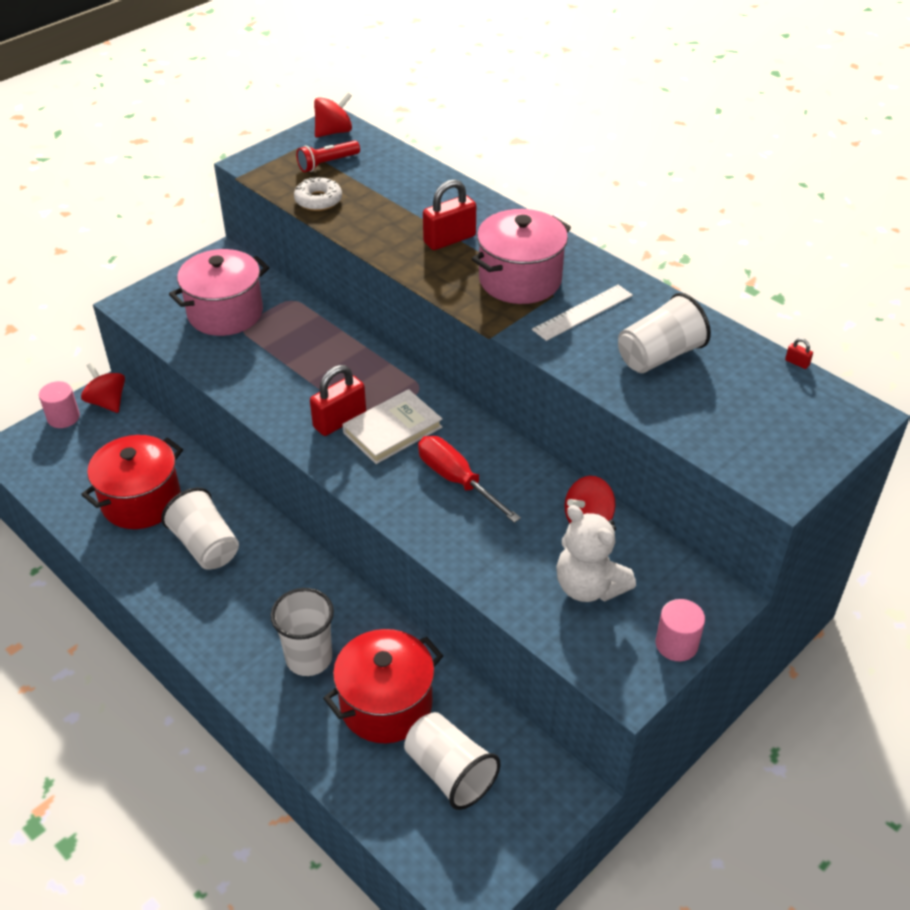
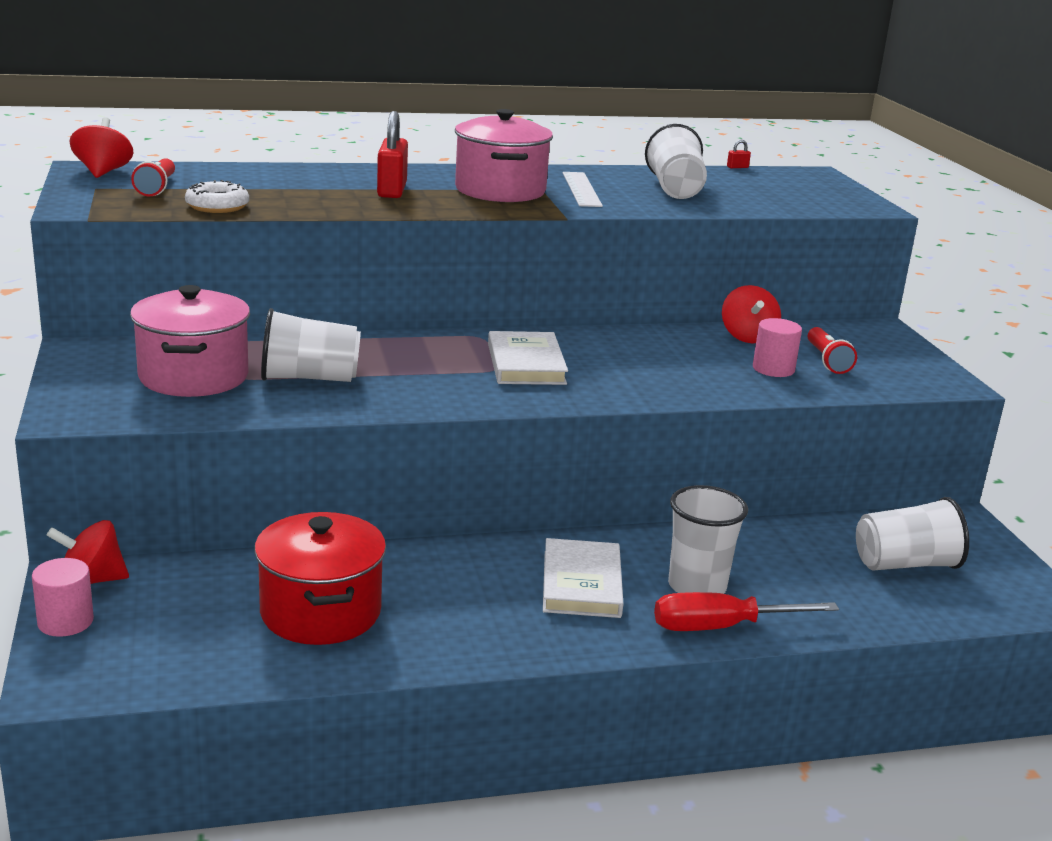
camera: 60 degrees left, 20 degrees down
(205, 546) = (456, 593): white cup -> white cup (309, 378)
(264, 598) = (581, 584): none -> white book
(339, 420) = (476, 380): red padlock -> none
(386, 704) = (796, 567): red pot -> none
(456, 480) = (634, 362): red screwdriver -> red screwdriver (721, 627)
(589, 586) = (827, 361): white teddy bear -> red flashlight
(676, 644) = (919, 355): pink cylinder -> pink cylinder (773, 369)

